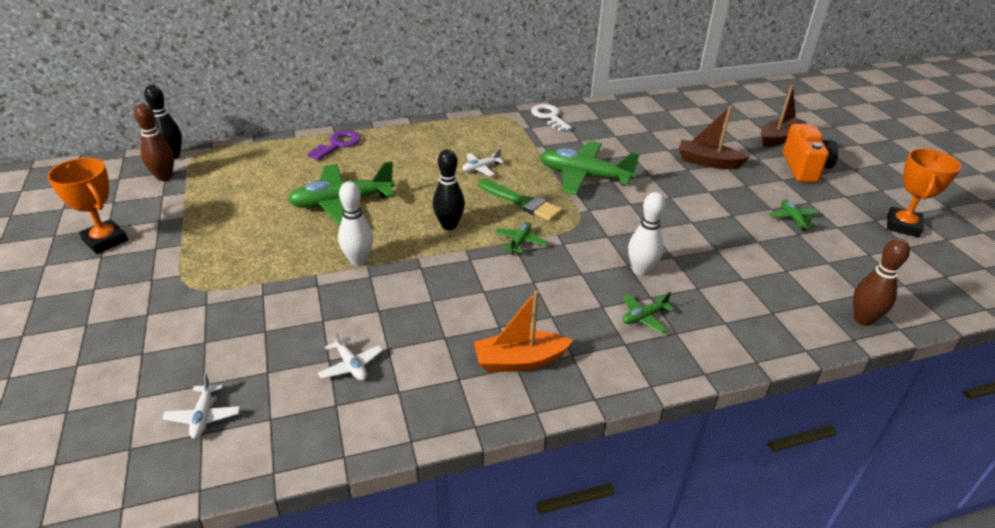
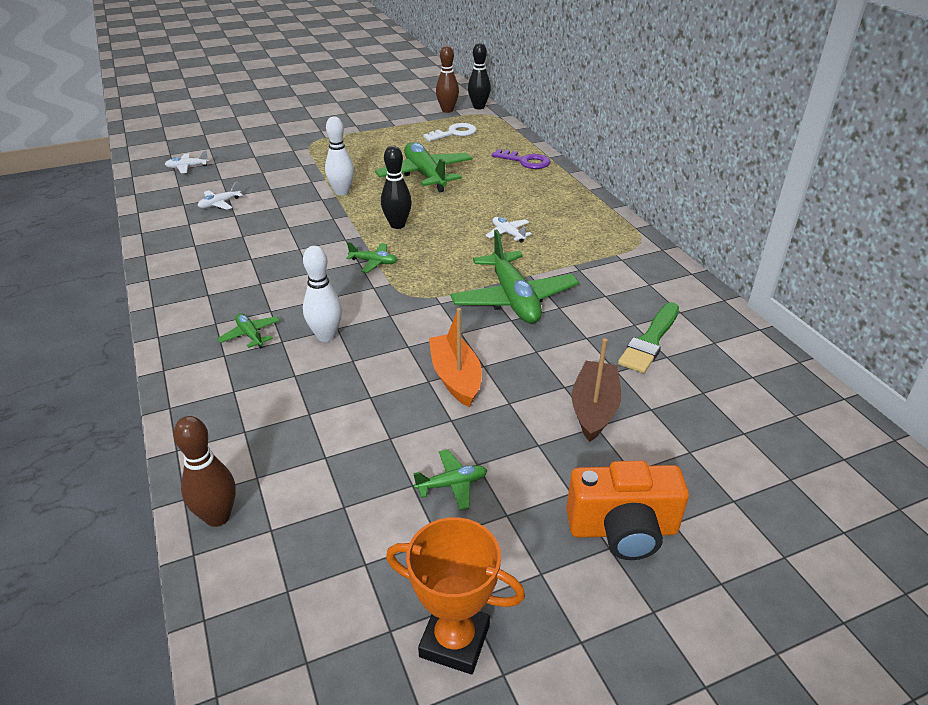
camera: 85 degrees right, 0 degrees up
(105, 240) = (363, 110): orange trophy -> none
(519, 361) = (207, 269): orange boat -> orange boat (456, 378)
(521, 202) = (446, 260): green brush -> green brush (650, 341)
(549, 117) = (657, 271): white key -> white key (454, 133)
(584, 176) = (513, 299): green plane -> green plane turned 150 degrees clockwise
(779, 138) = (726, 511): brown boat -> none

